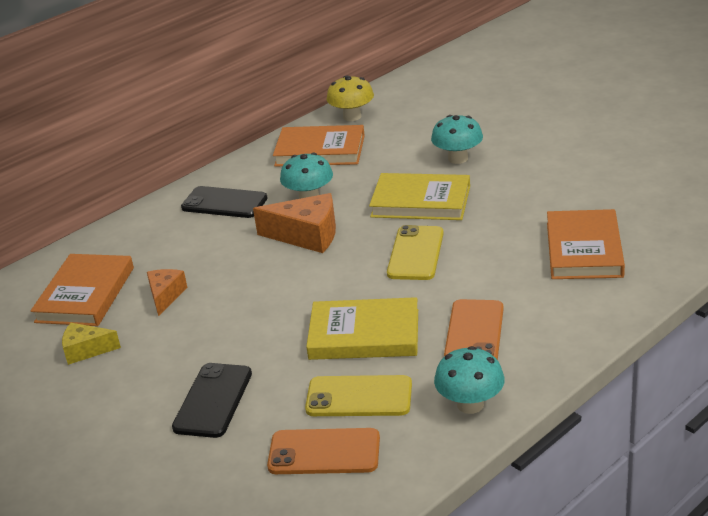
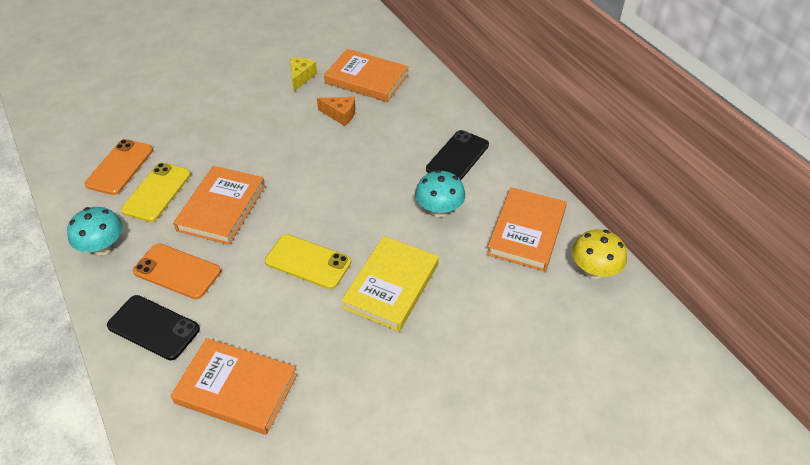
camera: 100 degrees right, 15 degrees up
(213, 400) = (208, 126): black phone -> black phone (153, 327)
(307, 235) = (377, 199): orange cheese -> none
(364, 334) = (222, 208): yellow book -> orange book
(458, 158) = (461, 338): turquoise mushroom -> none

